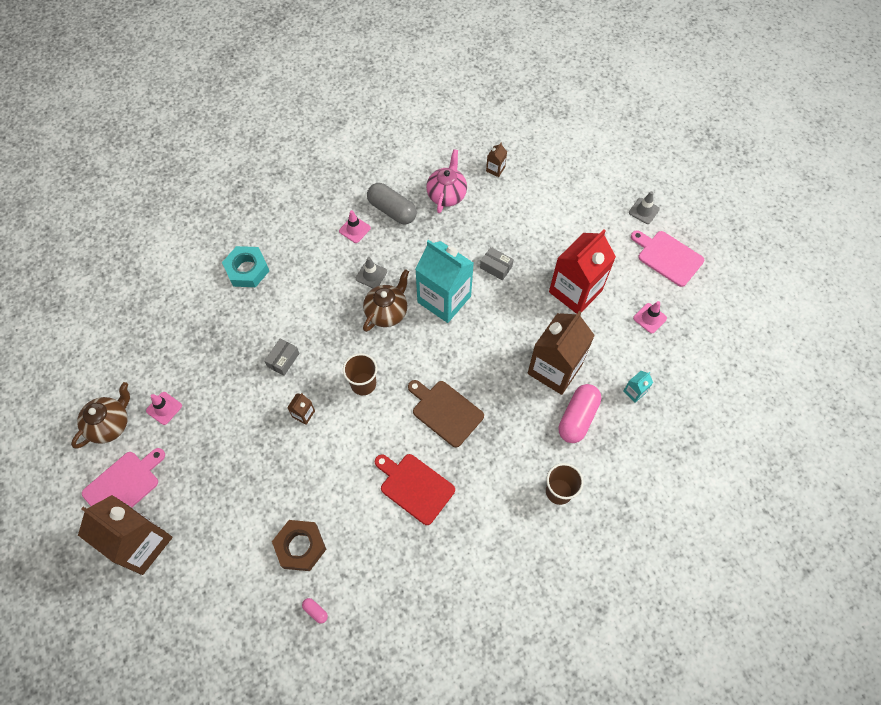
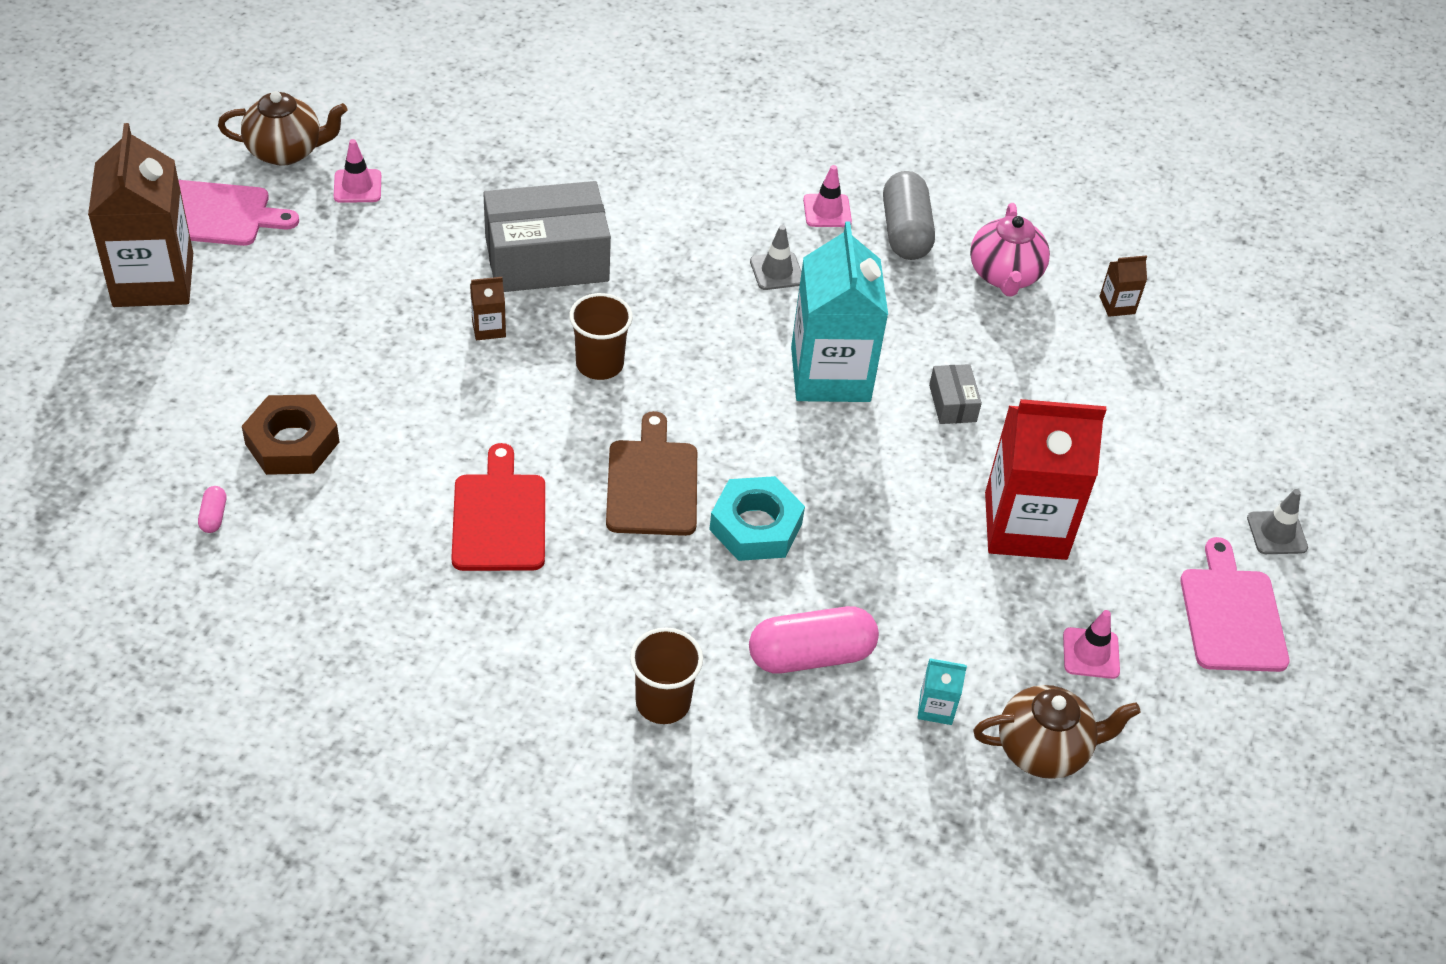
camera: 45 degrees right, 15 degrees down
(247, 270) = (639, 142): turquoise nut -> turquoise nut (755, 526)
(283, 360) = (546, 259): grey box -> grey box, size x2.25
(387, 312) = (738, 323): brown teapot -> brown teapot (1044, 749)
(447, 194) = (1004, 275): pink teapot -> pink teapot turned 120 degrees clockwise
(554, 369) = (862, 577): brown carton -> none

